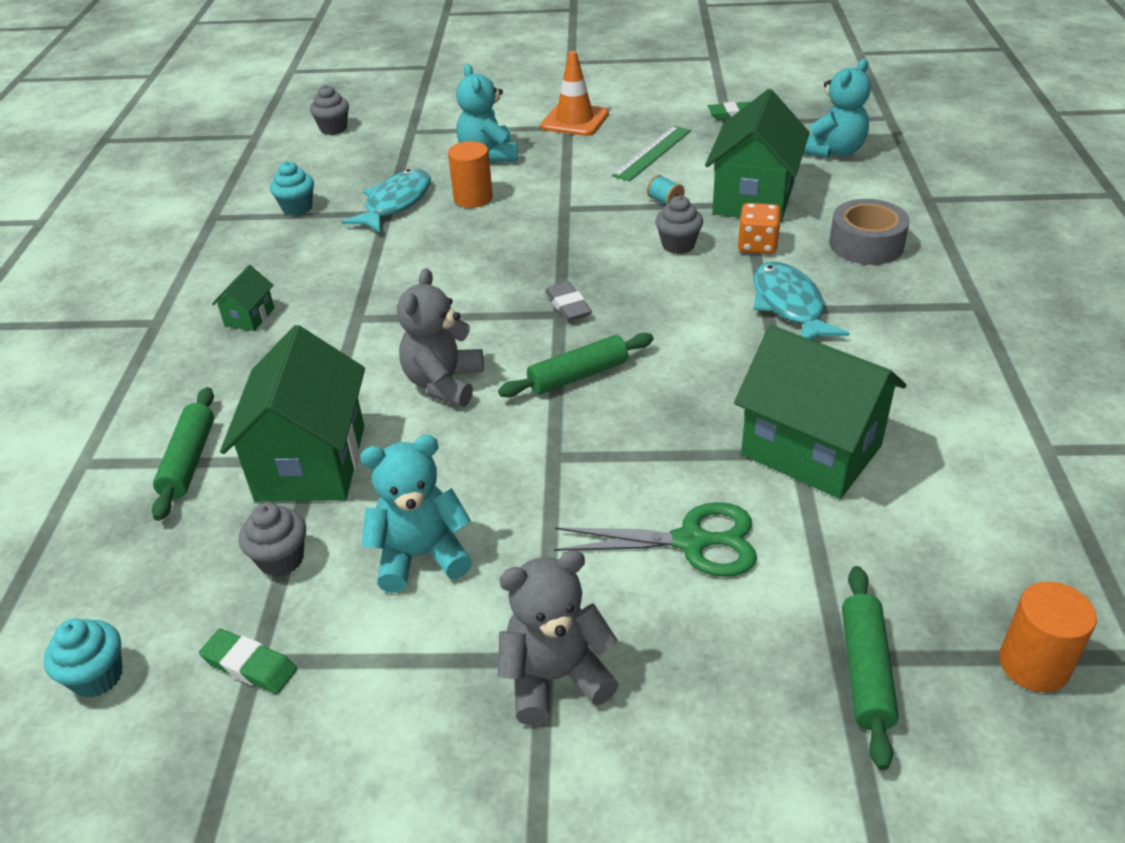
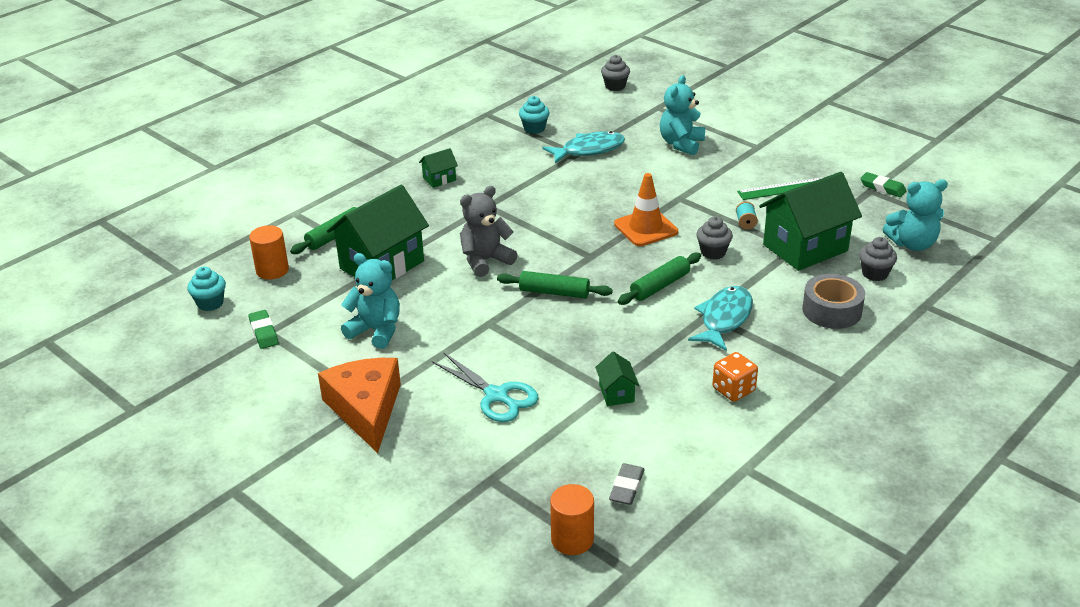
camera: 40 degrees right, 5 degrees down
(281, 559) = (322, 299): grey cupcake -> grey cupcake (875, 274)
(473, 198) = (635, 167): orange cylinder -> orange cylinder (272, 270)
(555, 677) = (366, 409): grey teddy bear -> orange cheese
(568, 305) = (601, 254): grey eraser -> grey eraser (627, 487)
(575, 120) = (768, 144): orange traffic cone -> orange traffic cone (646, 228)
(691, 542) = (496, 396): green scissors -> turquoise scissors
(757, 245) = (761, 276): orange dice -> orange dice (733, 390)
(811, 450) = (616, 393): green house -> green house, size x0.45
(866, 671) = (493, 491): green rolling pin -> green rolling pin (660, 286)

